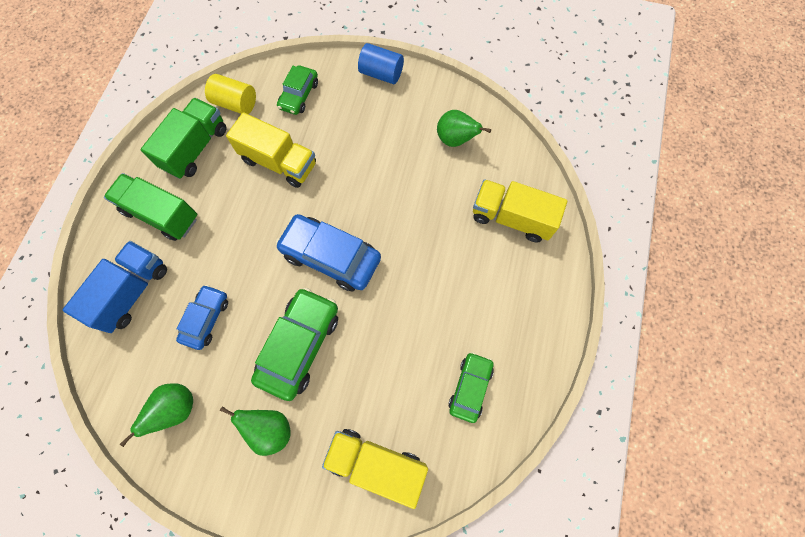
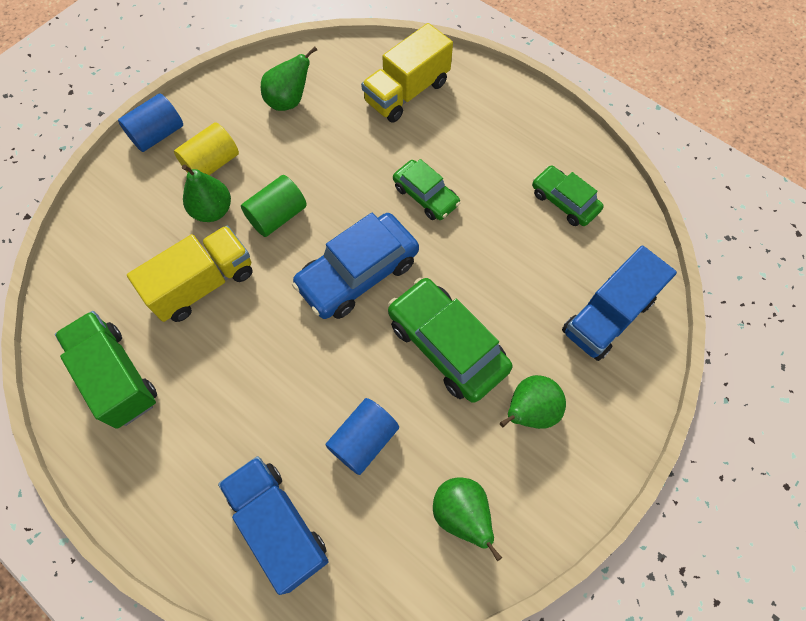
camera: 65 degrees left, 5 degrees down
(161, 214) = (188, 452): green truck -> none
(206, 319) = (363, 440): blue car -> blue cylinder
(235, 103) = (84, 305): yellow cylinder -> yellow cylinder (212, 163)
(299, 95) = (125, 229): green car -> green car (425, 196)
(337, 138) = (212, 210): none -> green pear
(353, 181) = (277, 216): none -> green cylinder
(376, 464) = (607, 316): yellow truck -> blue truck

